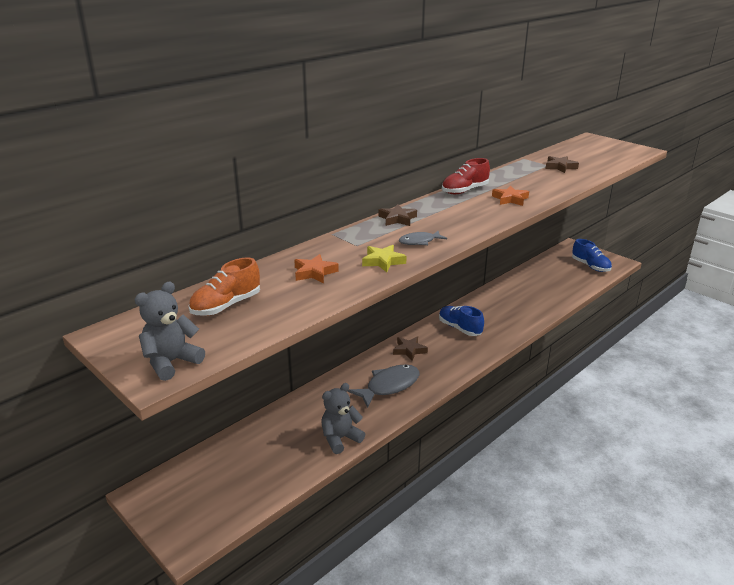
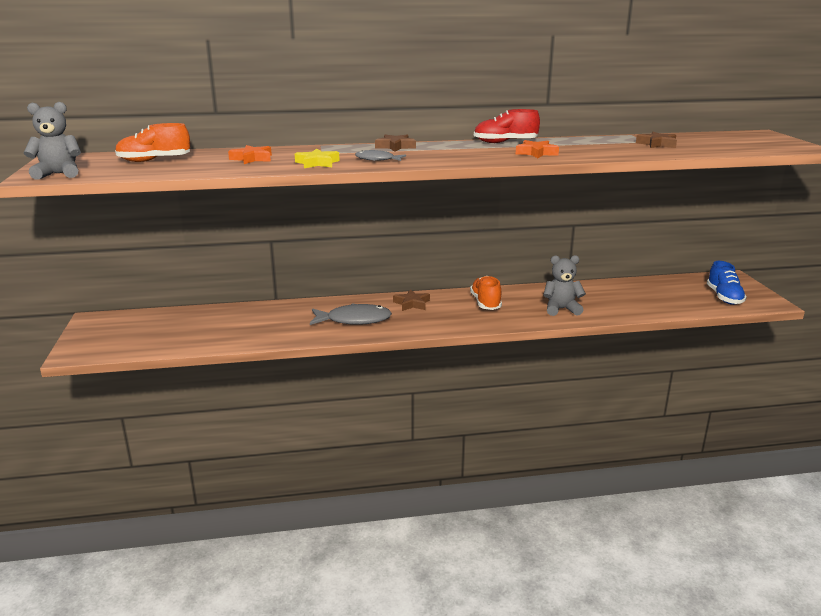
camera: 35 degrees right, 5 degrees down
(340, 438) = (261, 337): grey teddy bear -> grey teddy bear (561, 309)
(459, 328) = (485, 303): blue shoe -> orange shoe

